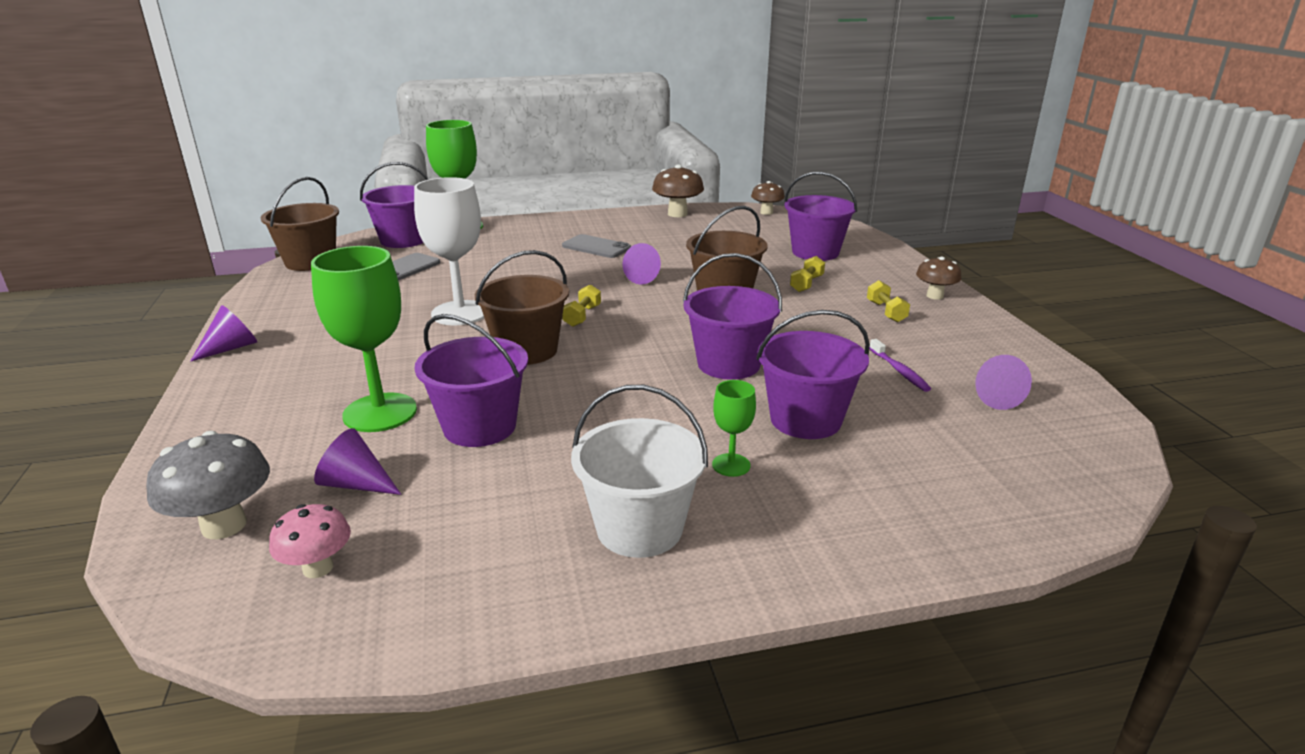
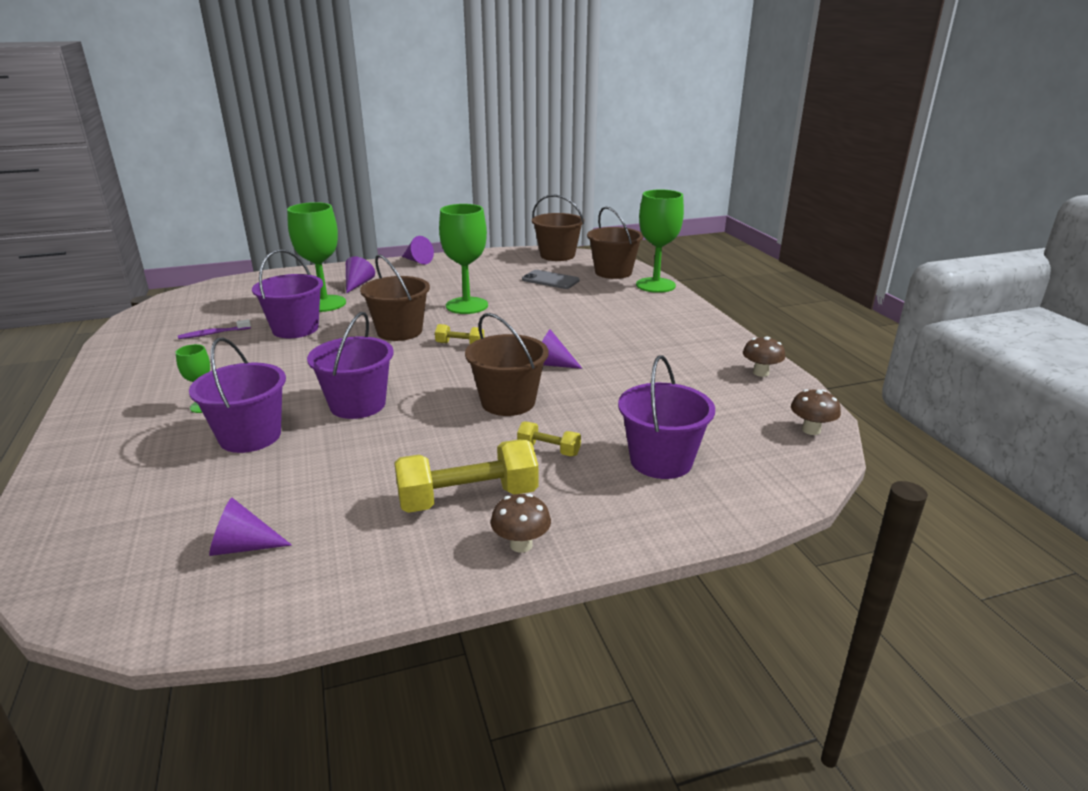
camera: 85 degrees right, 0 degrees up
(224, 525) = (230, 291): grey mushroom -> none
(318, 568) = (183, 312): pink mushroom -> none
(356, 484) = (250, 309): purple cone -> purple cone (358, 284)
(403, 240) = (613, 272): purple bucket -> brown bucket
(460, 313) = (467, 306): white goblet -> green goblet
(596, 247) = (626, 339): grey phone -> none
(639, 528) = (156, 379): white bucket -> none
(677, 214) = (760, 373): brown mushroom -> brown mushroom, size x0.65
(886, 312) = (468, 498): yellow dumbbell -> yellow dumbbell, size x2.00
(899, 371) = (318, 492): purple toothbrush -> purple toothbrush (213, 334)

